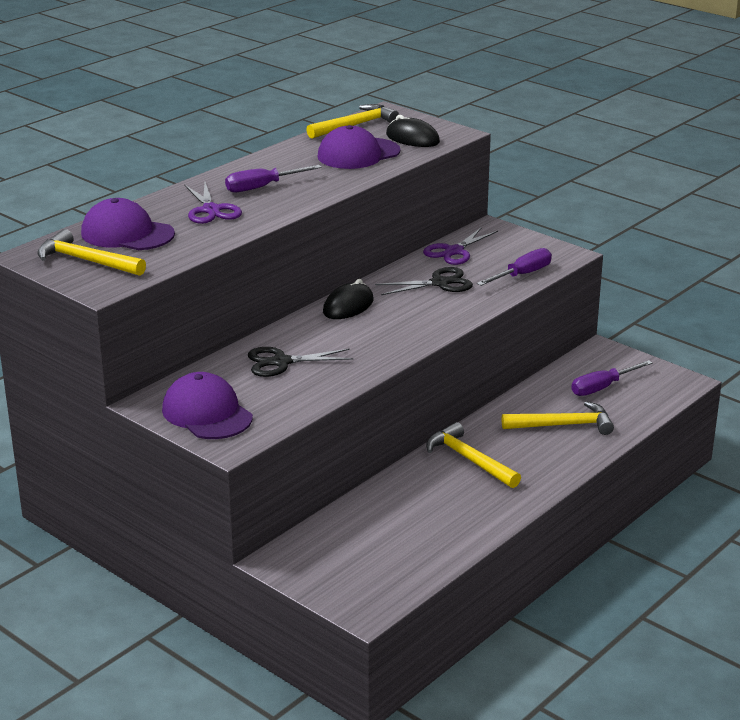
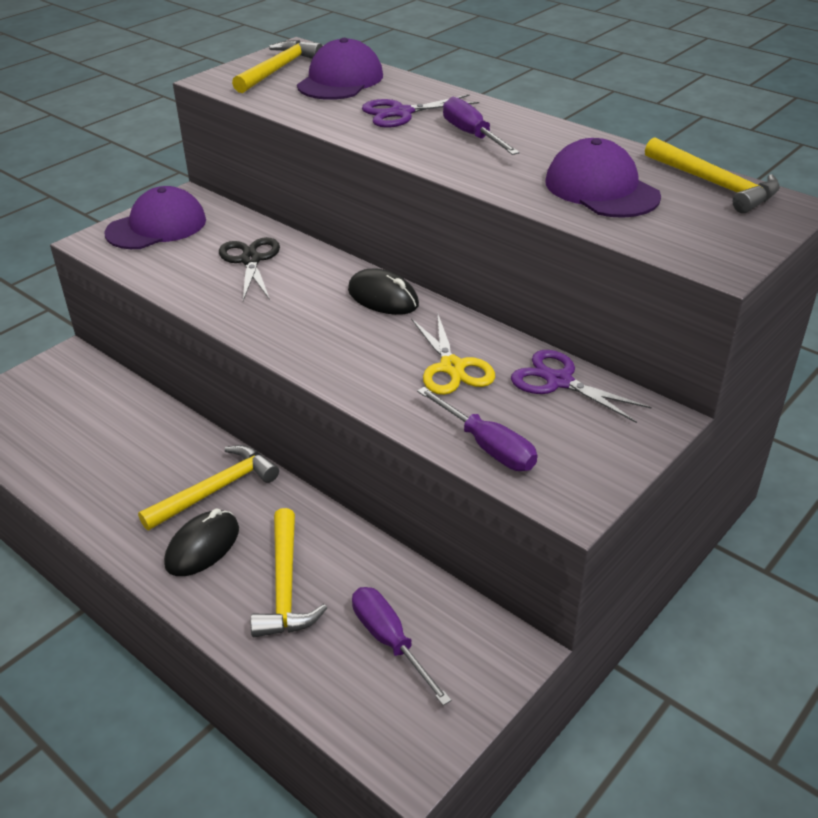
camera: 90 degrees right, 10 degrees up
(412, 138) = (680, 228): black mouse -> black mouse (203, 547)
(440, 283) = (452, 367): black scissors -> yellow scissors

